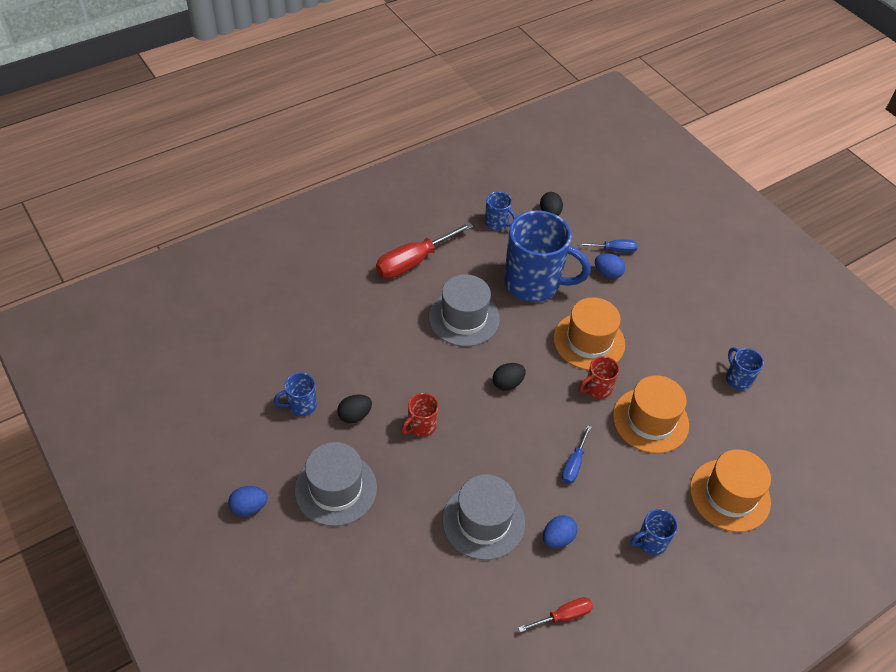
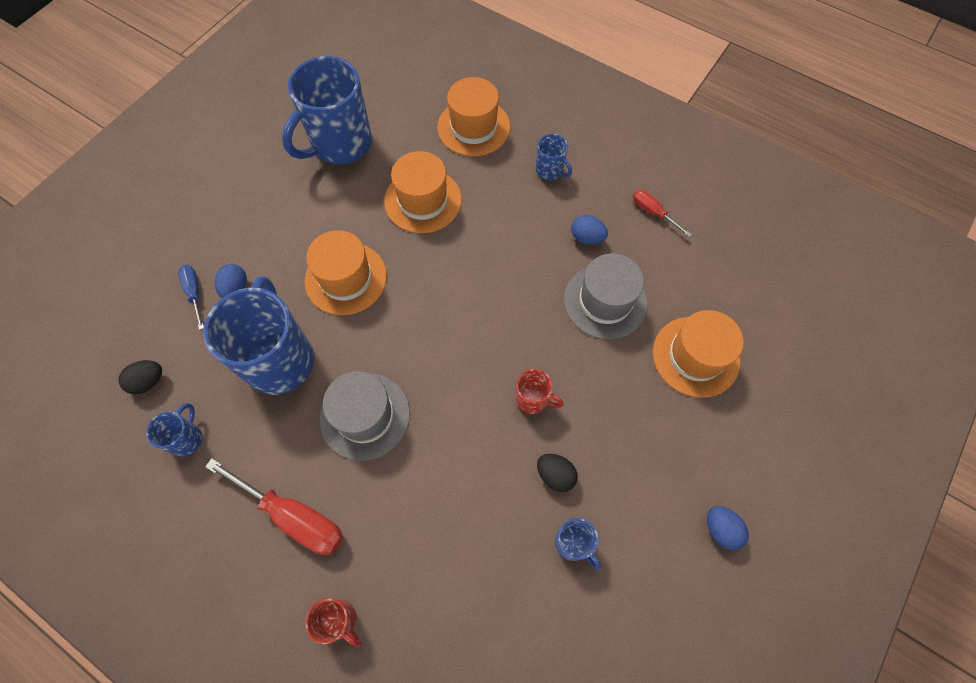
camera: 110 degrees left, 15 degrees up
(335, 489) = (650, 450): grey hat -> none
(394, 569) = (695, 356): none -> orange hat
(507, 383) = (437, 336): black egg -> none
(574, 464) = (504, 247): blue screwdriver -> none
(597, 389) = (406, 253): red mug -> red mug (339, 620)
(737, 379) = (340, 144): blue mug -> blue mug, size x2.22

